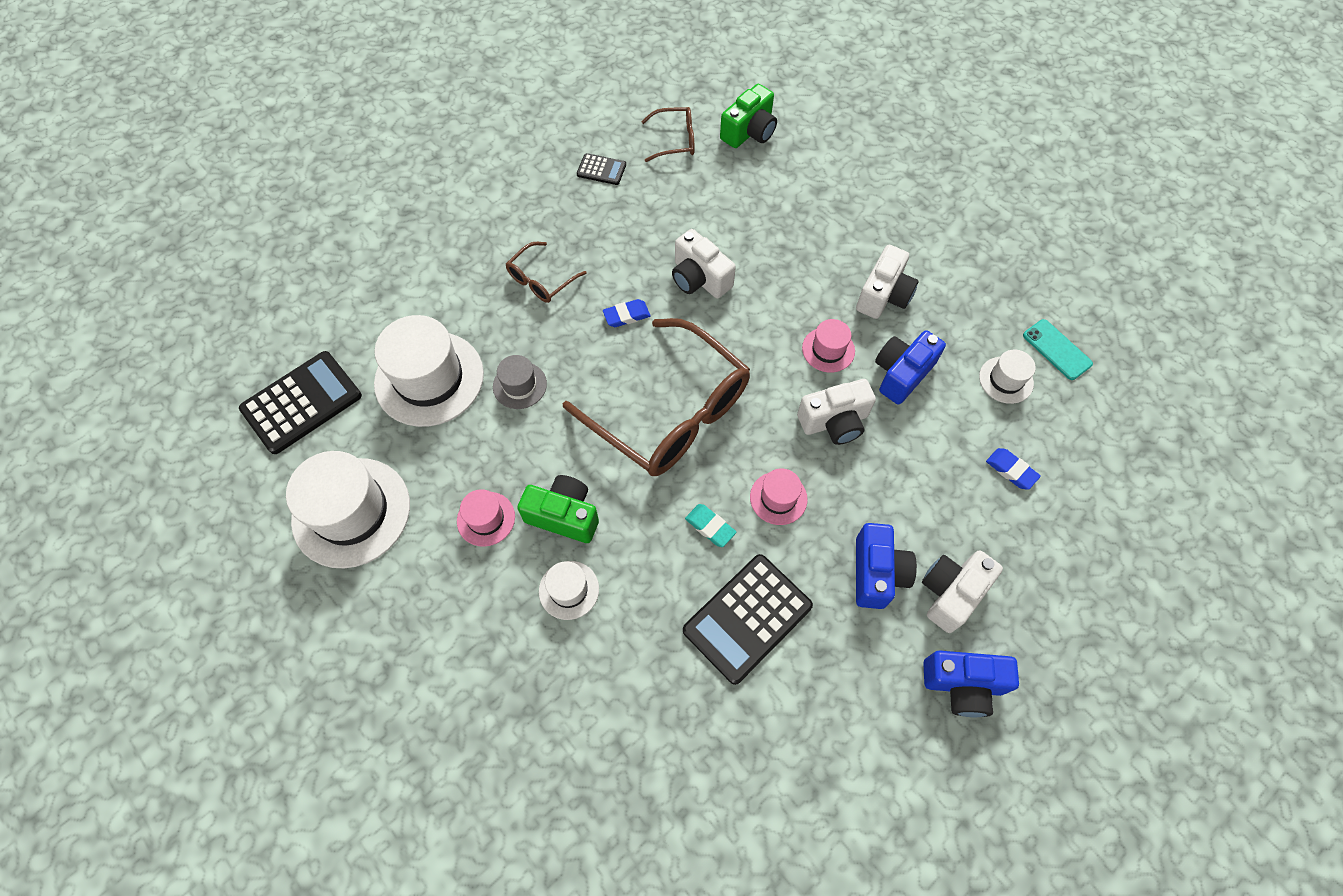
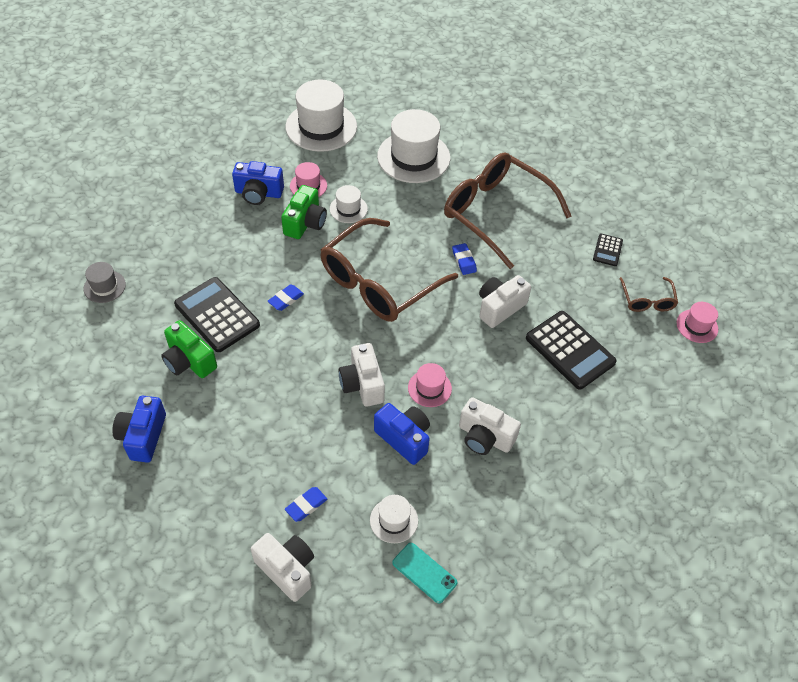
camera: 90 degrees right, 10 degrees down
(302, 403) = (398, 101): black calculator -> black calculator (570, 350)
(519, 385) = (406, 201): grey hat -> grey hat (104, 286)
(541, 280) = (496, 213): brown glasses -> brown glasses, size x2.19
(569, 590) = (254, 224): white hat -> white hat (348, 209)
(710, 526) = (286, 299): turquoise eraser -> blue eraser
(749, 132) = (665, 355): green camera -> green camera (189, 361)
(778, 498) = (302, 341): pink hat -> pink hat (697, 326)
(876, 573) = (235, 395): blue camera -> blue camera (258, 193)
(951, 593) = (211, 441): white camera -> white camera (287, 569)
(1057, 349) = (424, 573): turquoise phone -> turquoise phone turned 75 degrees clockwise

